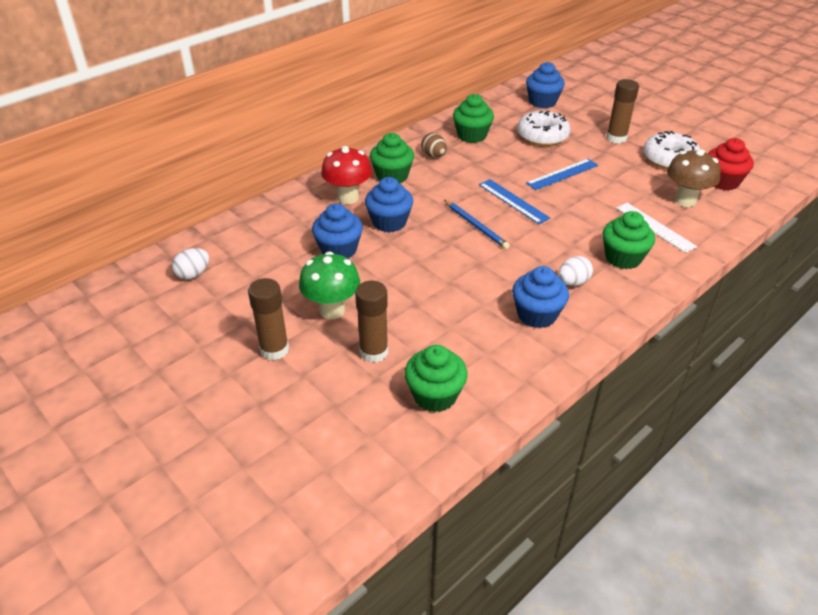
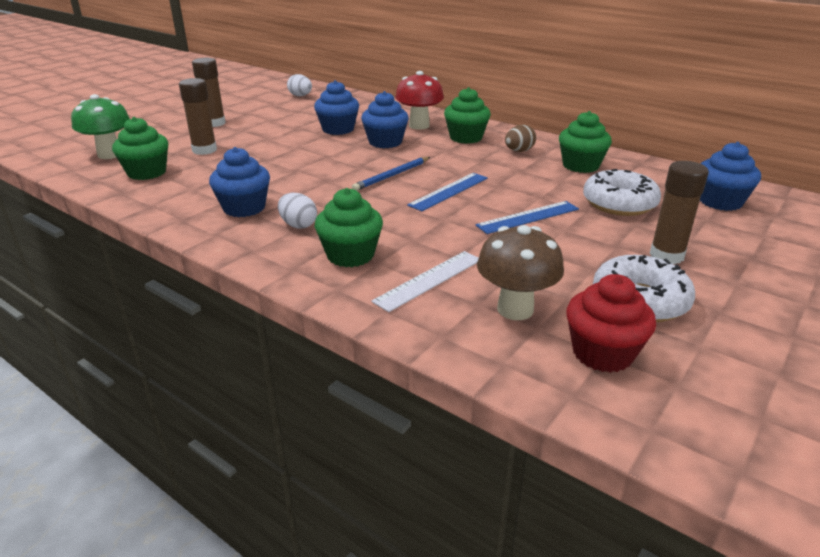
camera: 80 degrees right, 10 degrees down
(332, 310) = (257, 134): green mushroom -> green mushroom (110, 154)
(562, 174) = (528, 217): blue ruler -> blue ruler turned 75 degrees counterclockwise

